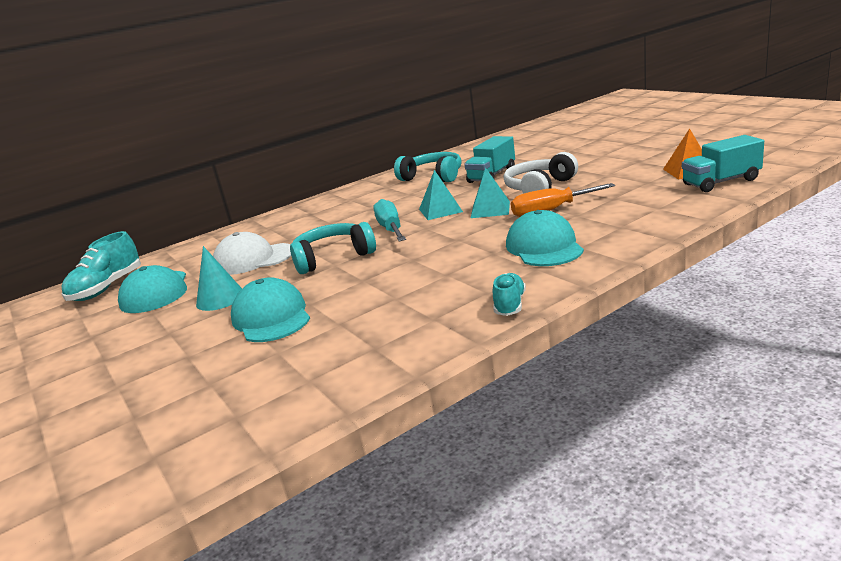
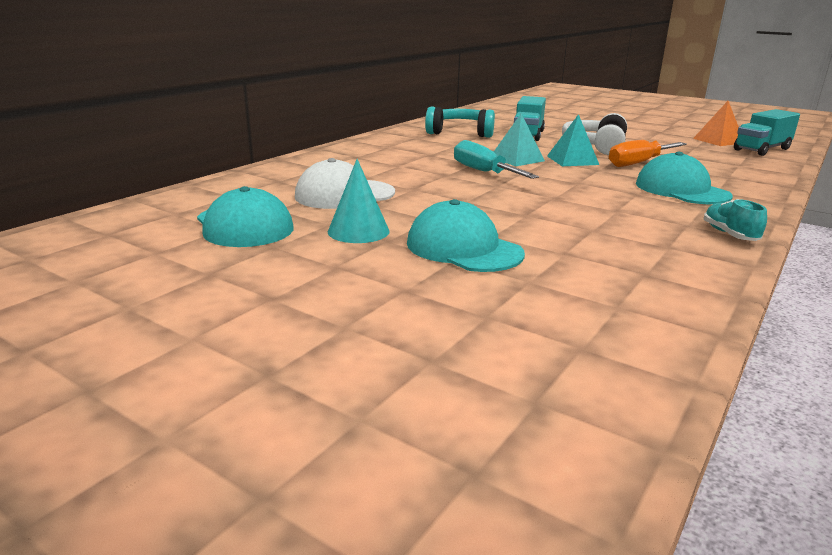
camera: 25 degrees left, 0 degrees up
(107, 288) = (153, 221): turquoise shoe -> none
(333, 257) = (453, 195): turquoise headphones -> none

